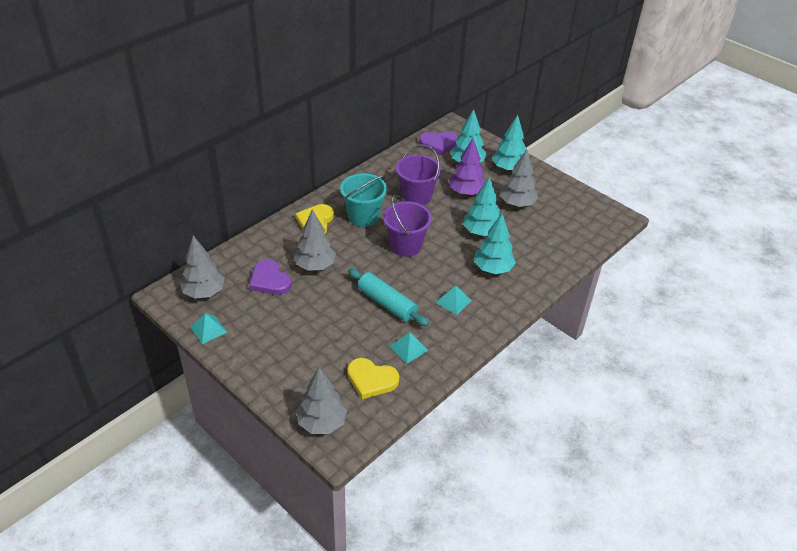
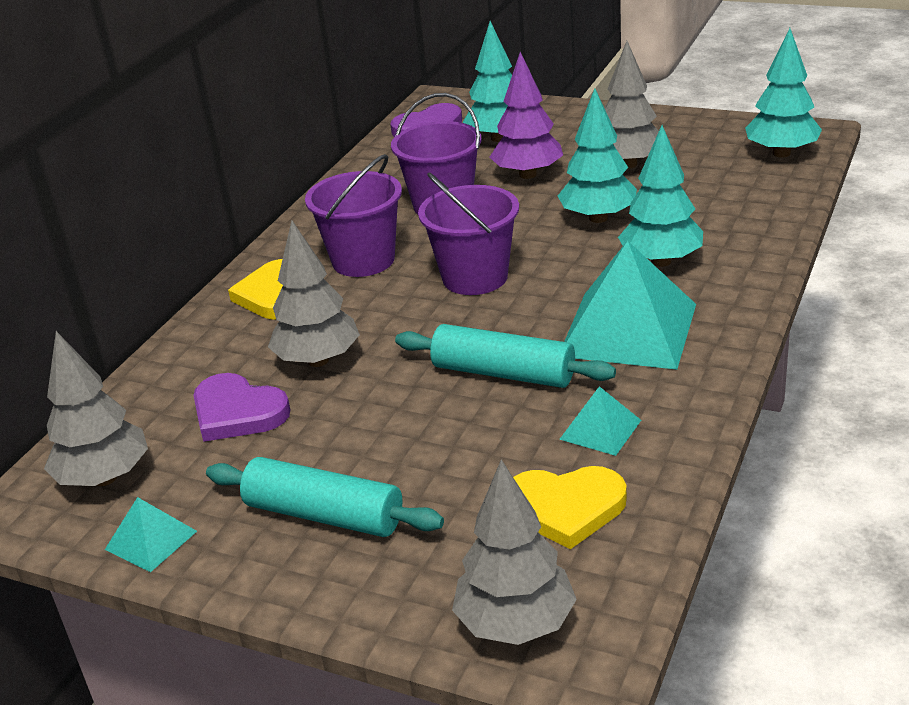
camera: 15 degrees left, 10 degrees down
(278, 344) = (324, 515): none -> turquoise rolling pin
(363, 216) = (363, 260): turquoise bucket -> purple bucket
(453, 301) = (628, 329): turquoise pyramid -> turquoise pyramid, size x2.11
(508, 168) = (576, 125): turquoise tree -> turquoise tree (781, 153)

